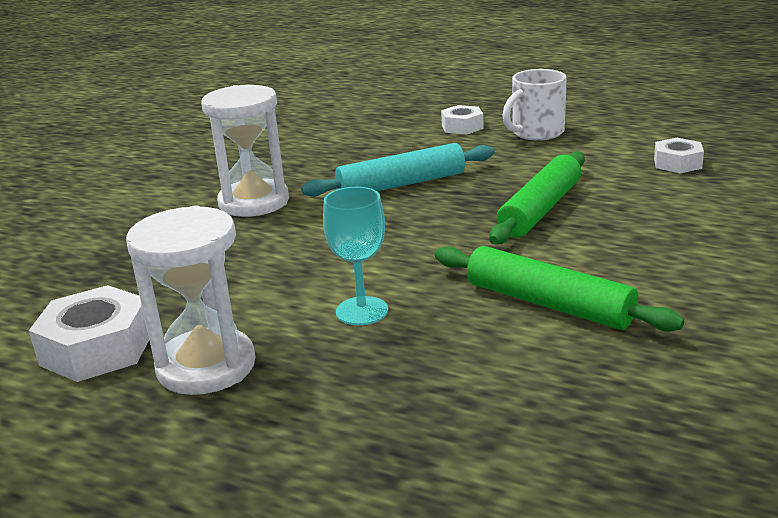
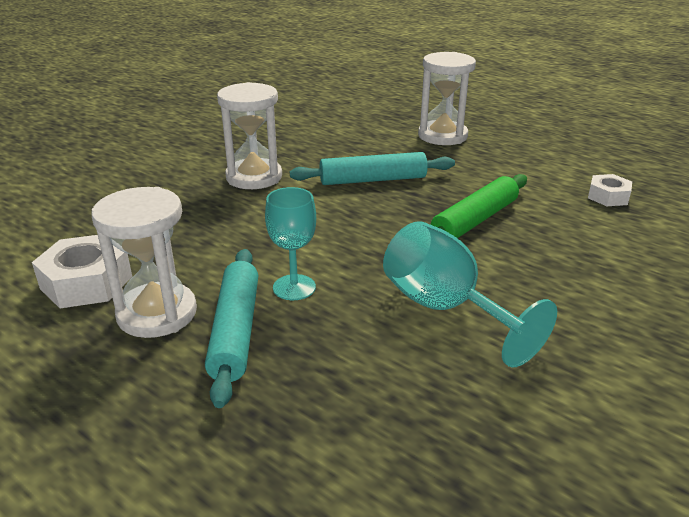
camera: 10 degrees right, 5 degrees up
(313, 368) = (235, 331): none -> turquoise rolling pin
(462, 127) = (442, 136): white nut -> white hourglass
(536, 133) = (500, 150): white mug -> none
(548, 304) = (445, 309): green rolling pin -> turquoise goblet

